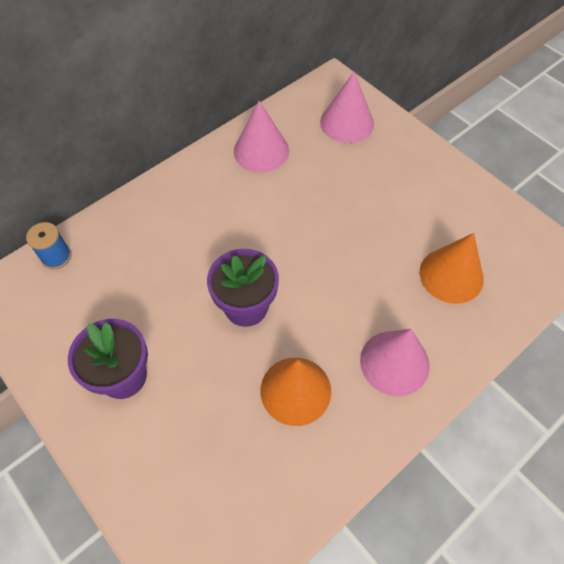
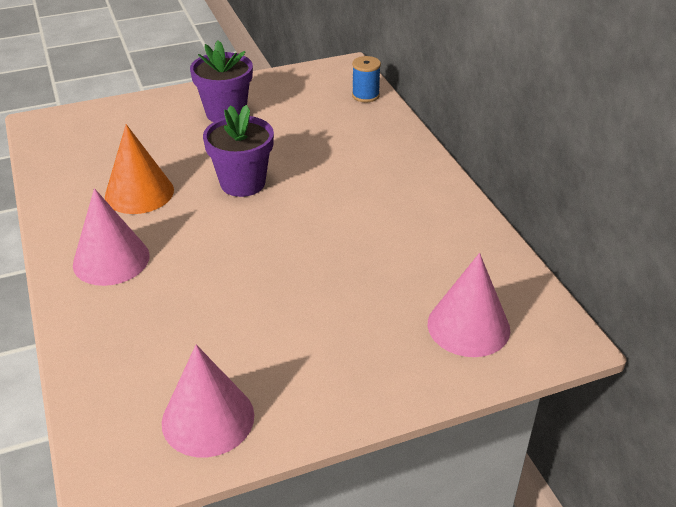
camera: 110 degrees right, 20 degrees down
(261, 151) = (445, 236): pink cone -> pink cone (208, 418)
(451, 275) = (171, 341): orange cone -> none

